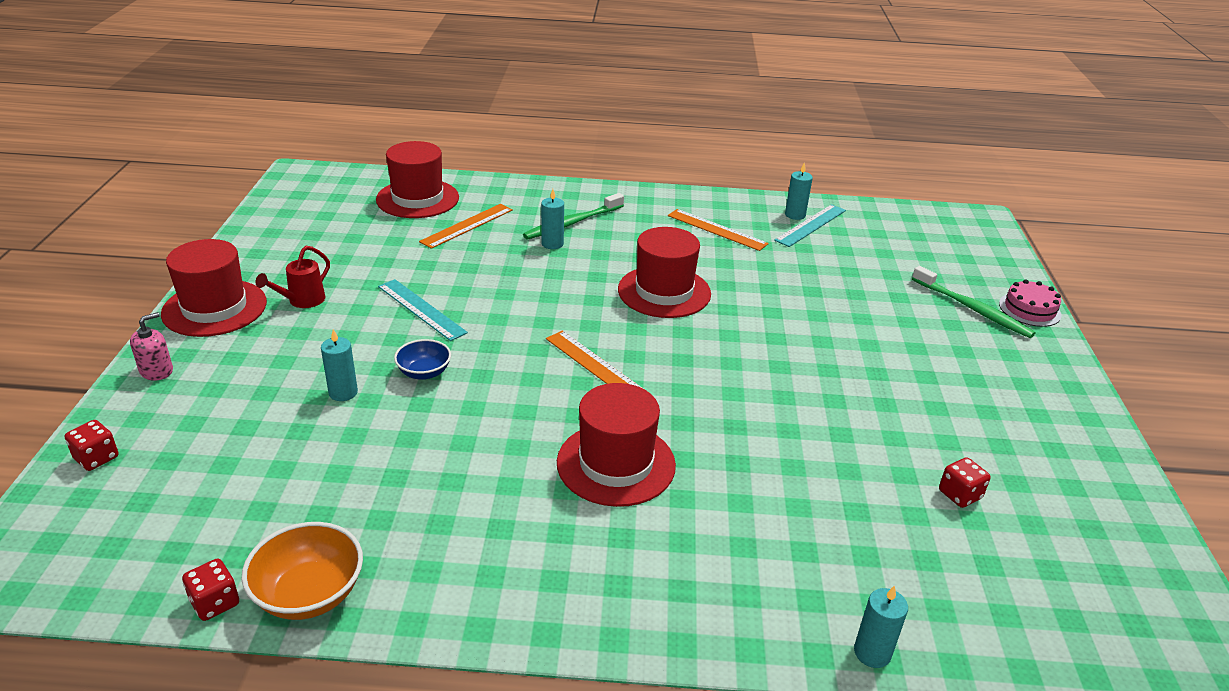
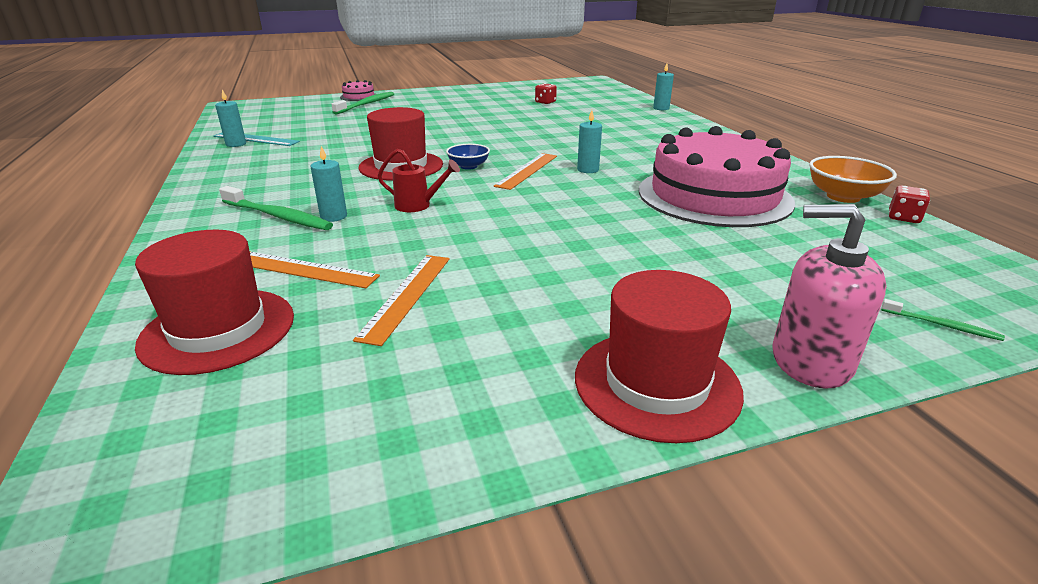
camera: 110 degrees left, 5 degrees down
(96, 458) = (942, 325): red dice -> green toothbrush
(156, 371) = (810, 360): pink soap dispenser -> pink soap dispenser, size x1.79
(302, 301) = (569, 319): red watering can -> red watering can (418, 206)
(343, 392) = (679, 243): turquoise candle -> turquoise candle (588, 170)
(413, 473) = (714, 196): none -> pink cake
(421, 309) = (516, 246): turquoise ruler -> none
(424, 372) = (609, 220): blue bowl -> blue bowl (468, 166)
(616, 464) = (619, 153): red hat -> none
(717, 229) = (274, 163): orange ruler -> orange ruler (406, 295)

